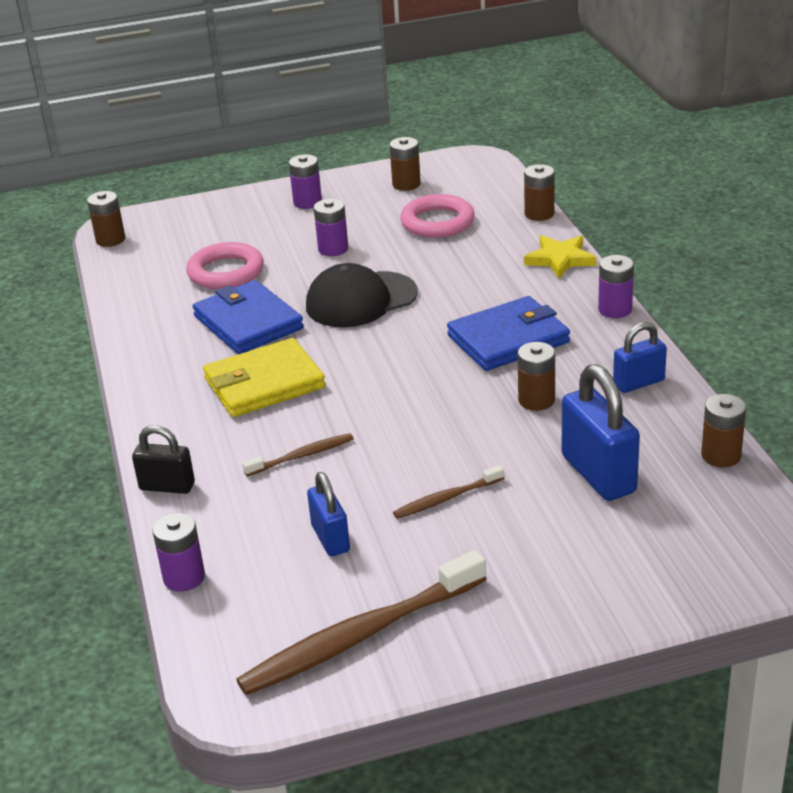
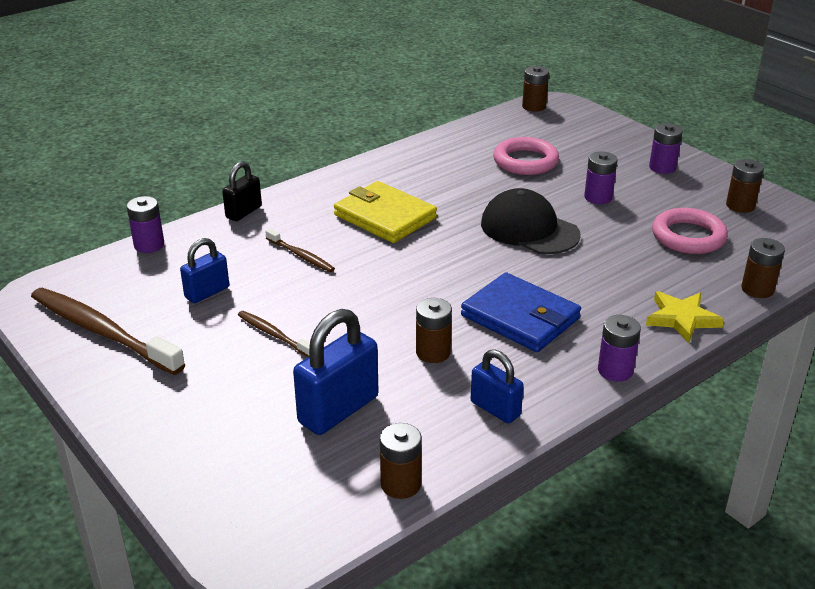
camera: 65 degrees right, 0 degrees up
(167, 486) = (244, 212): black padlock -> black padlock turned 45 degrees clockwise
(248, 322) = (462, 189): blue wallet -> none

